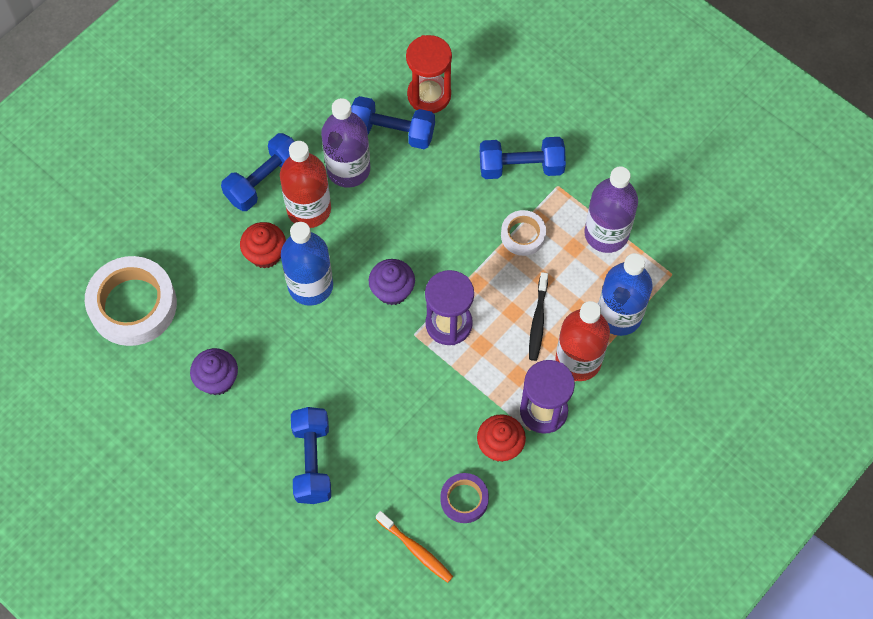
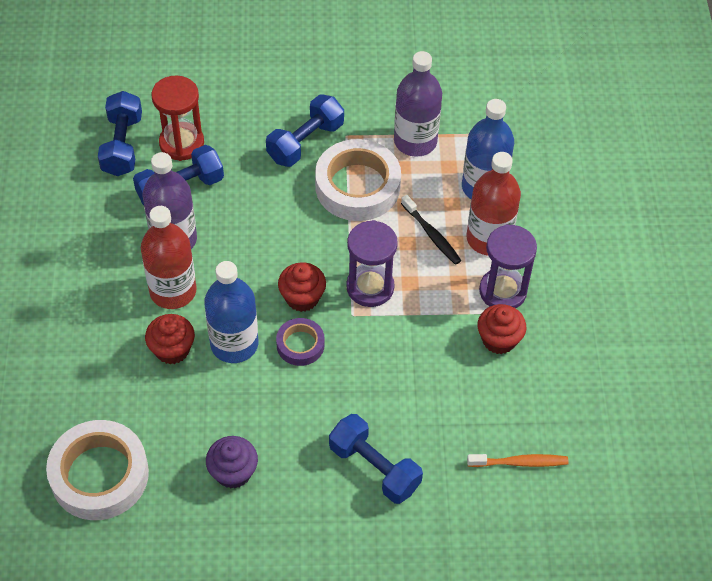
camera: 45 degrees left, 10 degrees down
(264, 181) = (113, 298): blue dumbbell -> blue dumbbell (122, 145)
(392, 290) = (302, 298): purple cupcake -> red cupcake
(464, 499) = (515, 398): purple tape -> purple tape (300, 345)
(523, 235) = (357, 186): white tape -> white tape, size x1.91

